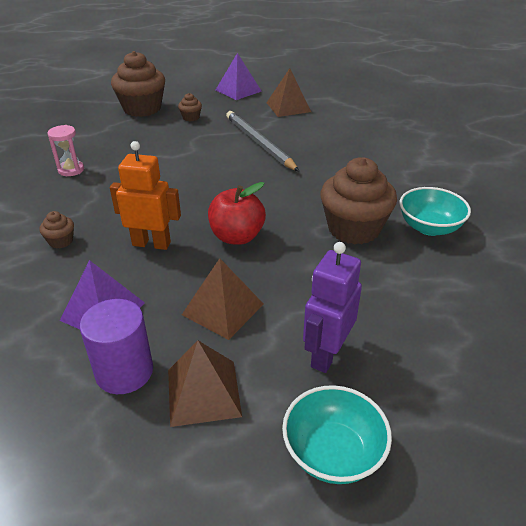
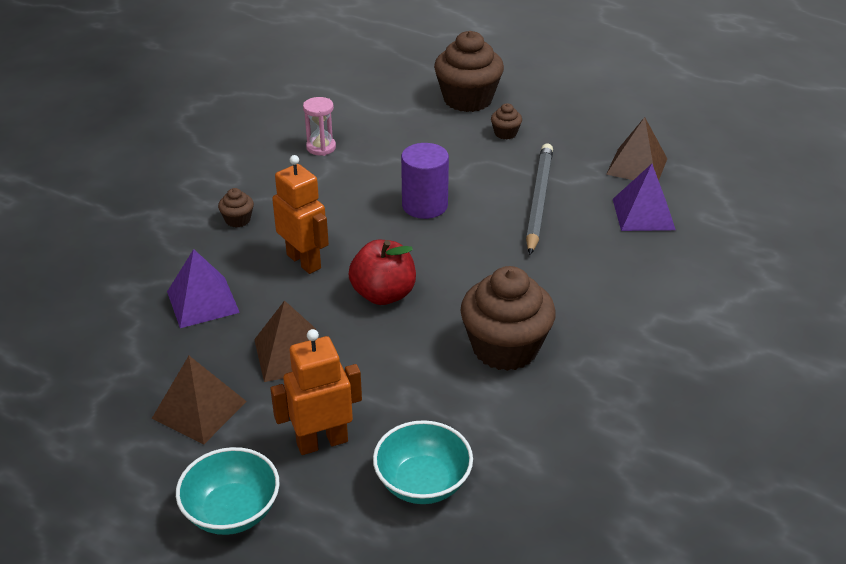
camera: 40 degrees right, 0 degrees up
(124, 371) = (166, 359): purple cylinder -> purple cylinder (424, 205)
(238, 90) = (606, 117): purple pyramid -> purple pyramid (643, 214)
(326, 354) = (322, 442): purple robot -> orange robot
(429, 227) = (588, 391): turquoise bowl -> turquoise bowl (423, 483)

